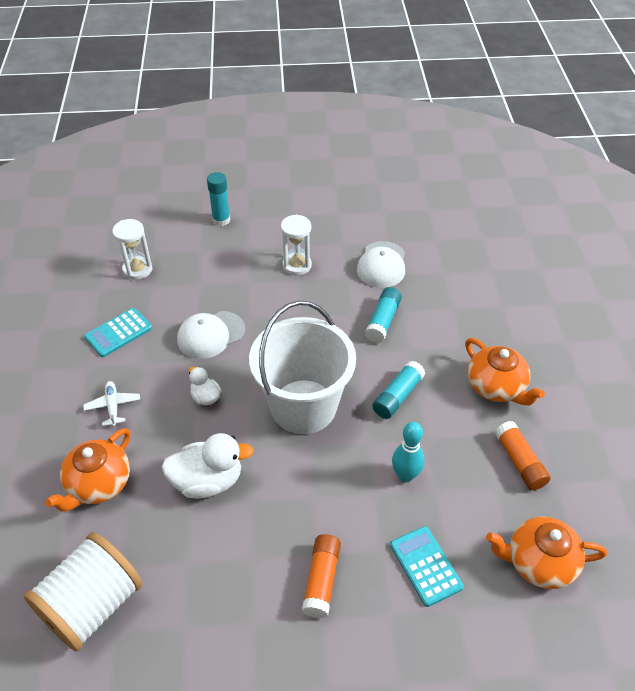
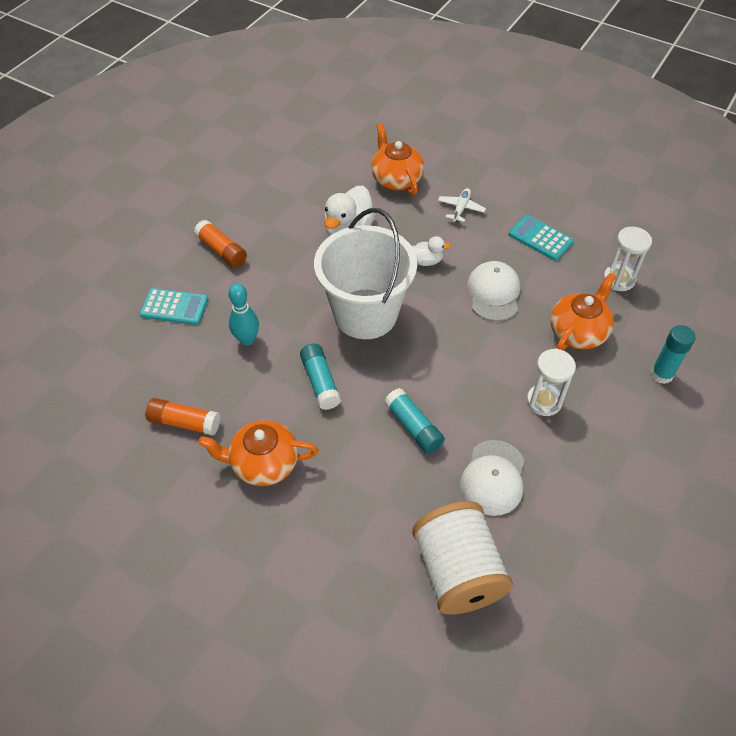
camera: 125 degrees right, 5 degrees up
(92, 605) = (311, 150): white spool -> white spool (458, 571)
(113, 406) = (461, 208): white plane -> white plane turned 90 degrees counterclockwise
(118, 333) = (540, 238): turquoise calculator -> turquoise calculator turned 45 degrees counterclockwise
(382, 265) = (493, 478): white cap -> white cap turned 120 degrees counterclockwise
(539, 562) = (108, 372): orange teapot -> orange teapot (578, 332)

